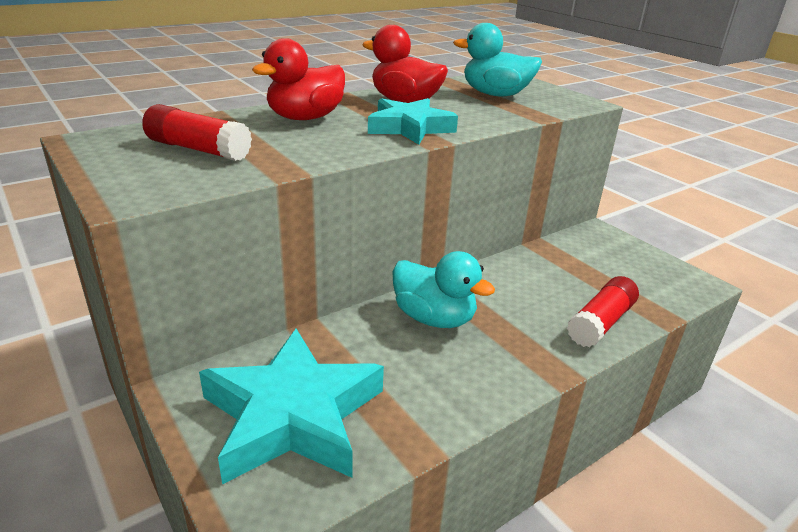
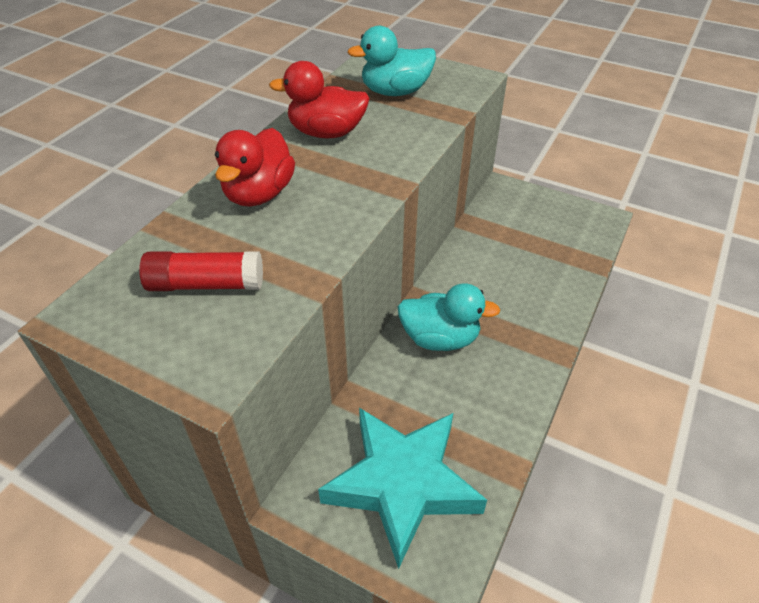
camera: 25 degrees left, 15 degrees up
(409, 128) = (364, 174): turquoise star -> none
(600, 323) = (559, 289): red glue stick -> none

